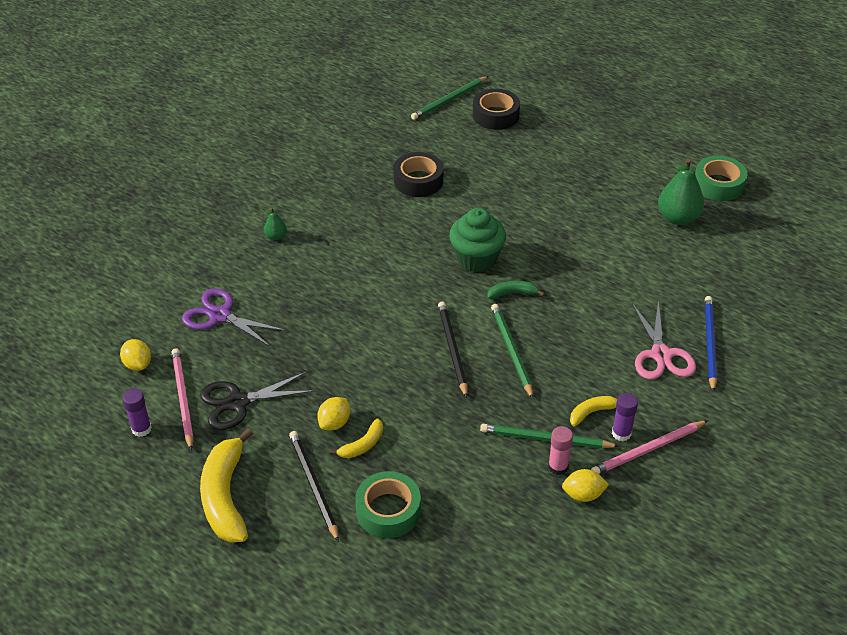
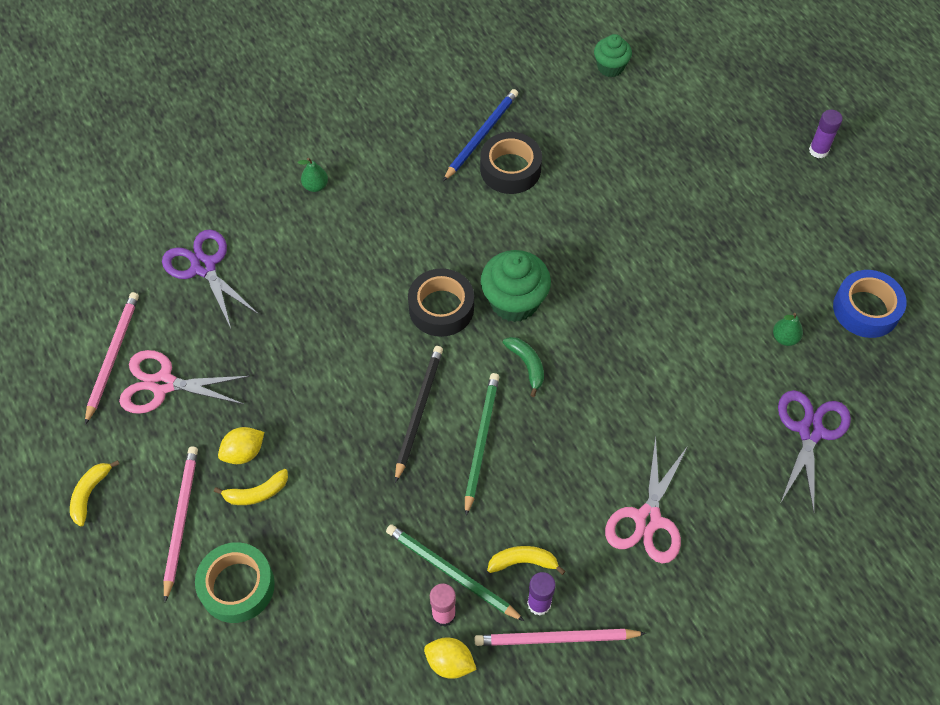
camera: 25 degrees right, 15 degrees up
(138, 364) = (93, 295): yellow lemon -> none
(141, 429) = (55, 376): purple glue stick -> purple glue stick (818, 150)
(225, 496) = (90, 494): yellow banana -> yellow banana, size x0.49
(238, 402) = (163, 384): black scissors -> pink scissors
(313, 485) = (181, 520): black pencil -> pink pencil
(449, 100) = (610, 67): green pencil -> green cupcake
(495, 115) = (652, 109): black tape -> black tape (441, 308)
(512, 293) = (527, 365): green banana -> green banana turned 45 degrees clockwise
(678, 218) = (784, 338): green pear -> green pear, size x0.50
(709, 343) = (715, 529): blue pencil -> blue pencil (481, 135)
(718, 184) = (866, 309): green tape -> blue tape
(732, 265) = (810, 431): none -> purple scissors

